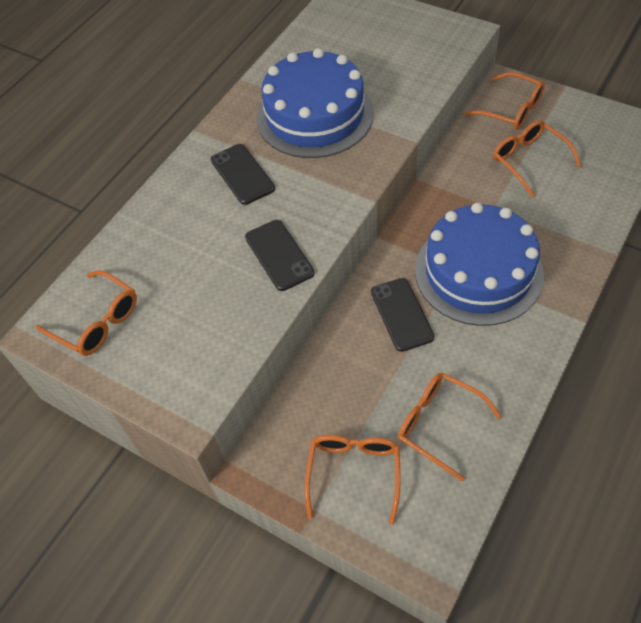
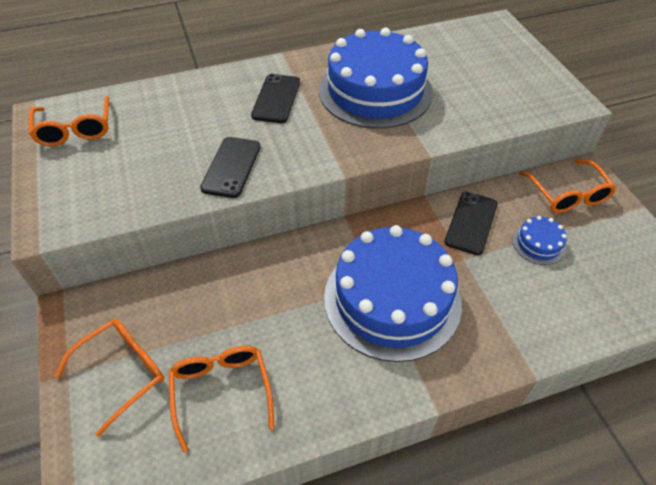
camera: 35 degrees right, 5 degrees down
(402, 314) = (294, 285): black phone -> black phone (471, 223)
(529, 160) = (538, 243): orange glasses -> blue cake

